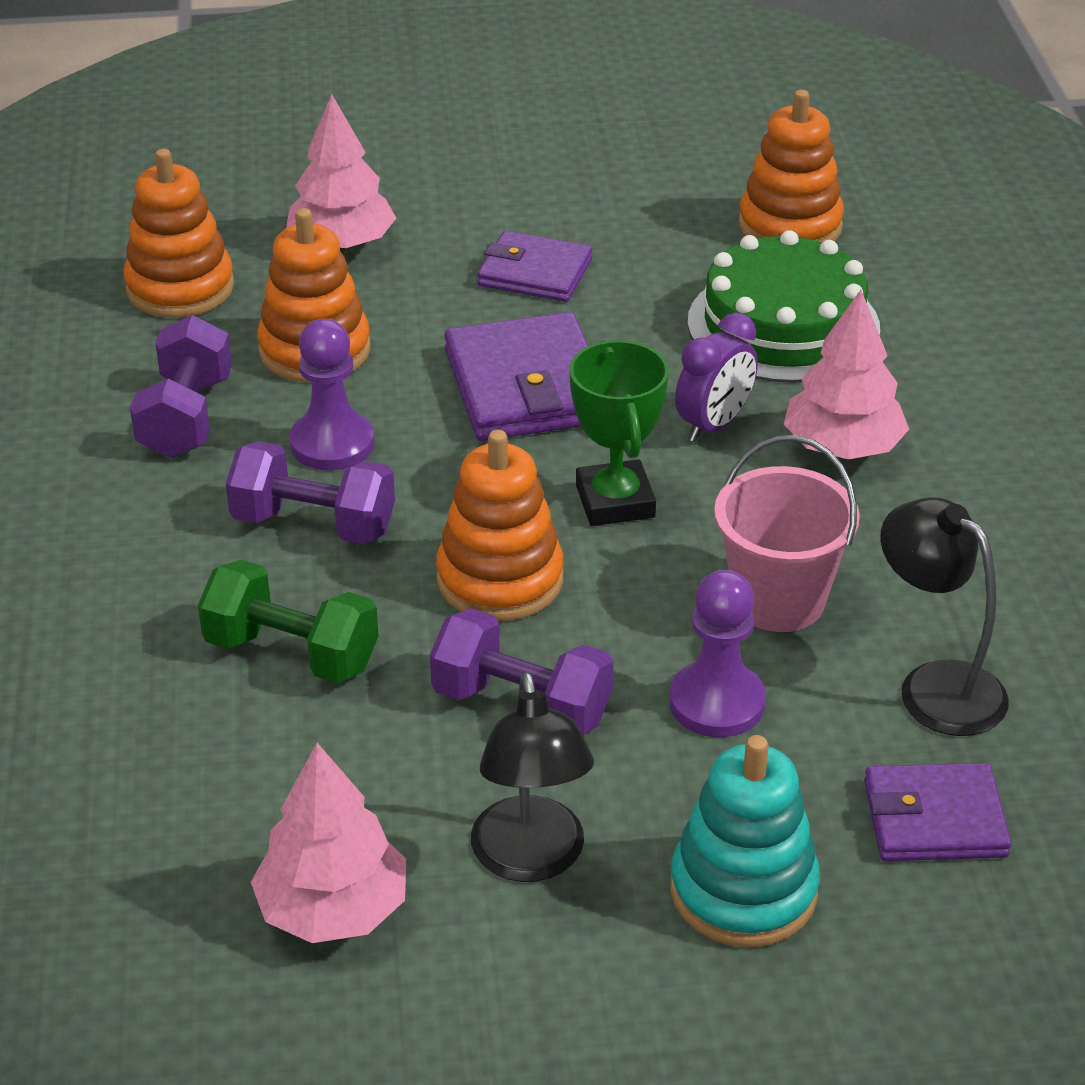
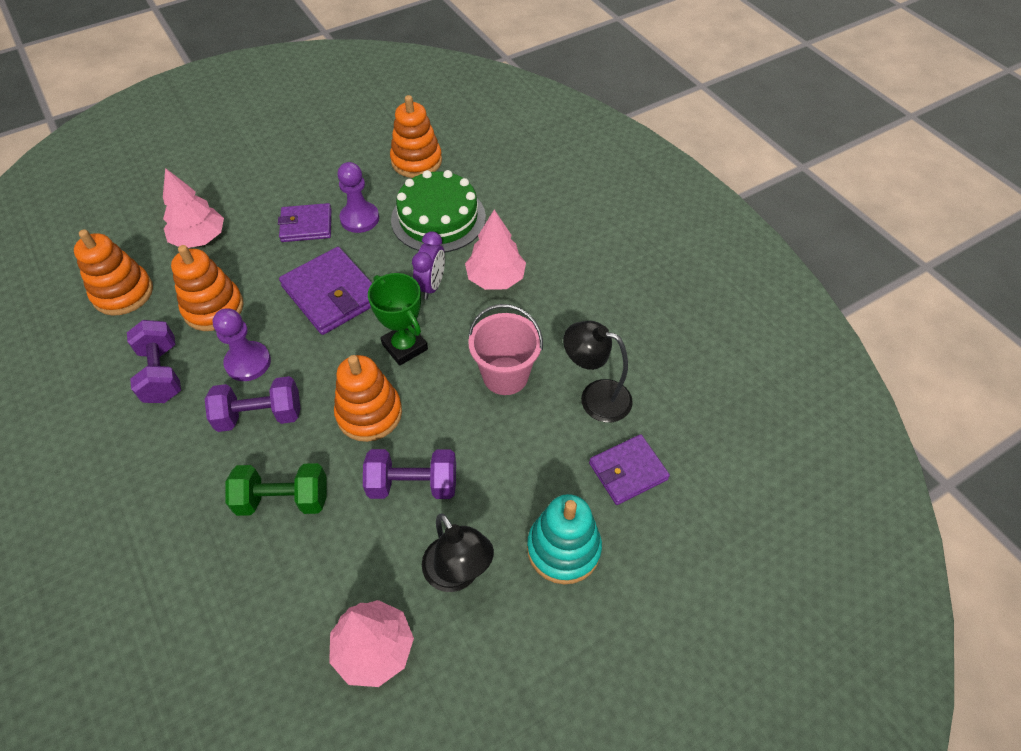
camera: 25 degrees left, 15 degrees up
(717, 702) = (503, 445): purple pawn -> purple pawn (360, 218)

